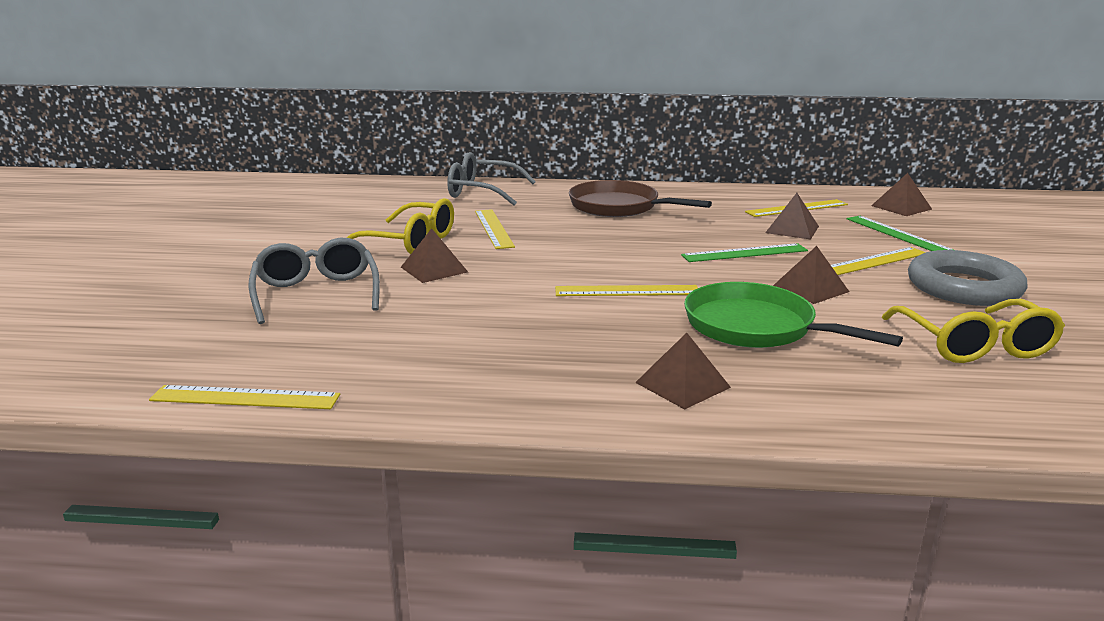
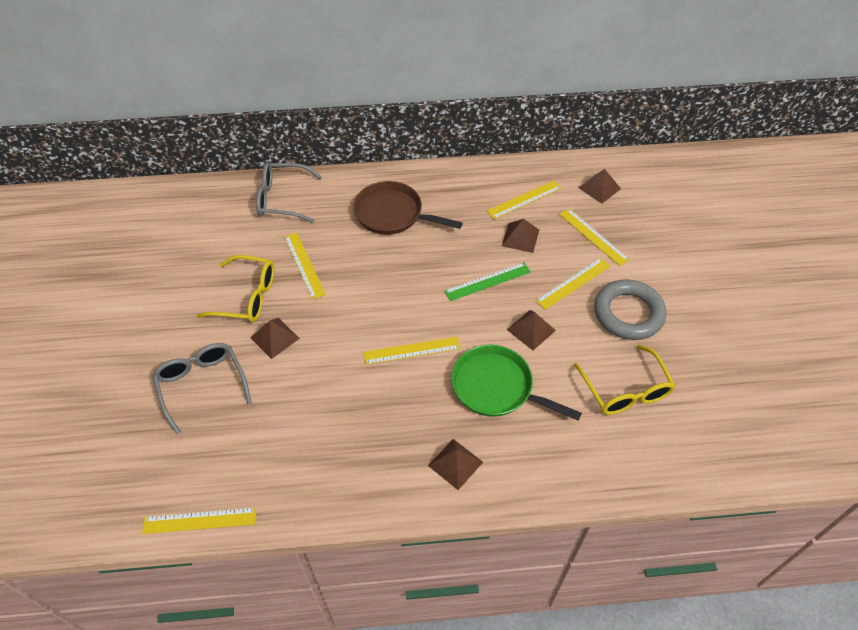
camera: 10 degrees left, 30 degrees up
(898, 234) = (593, 236): green ruler -> yellow ruler

